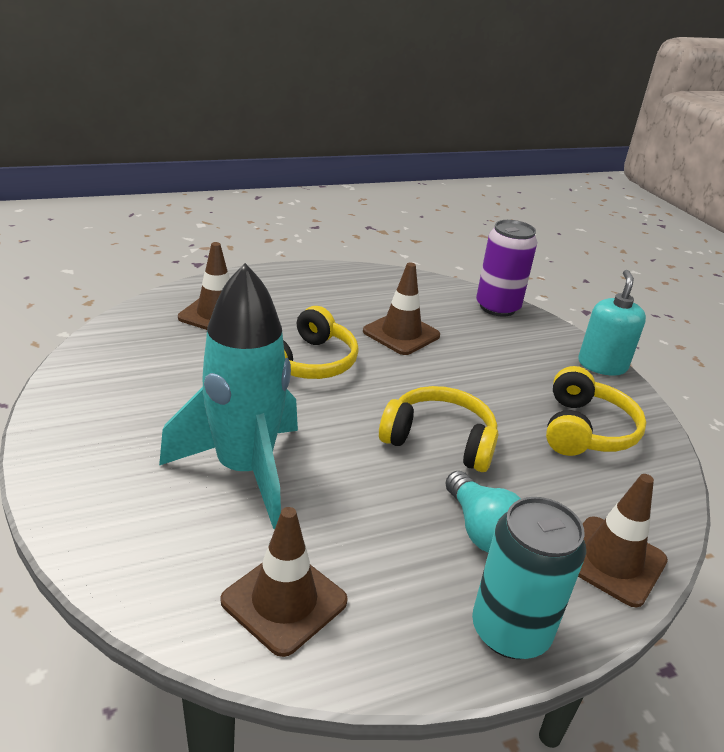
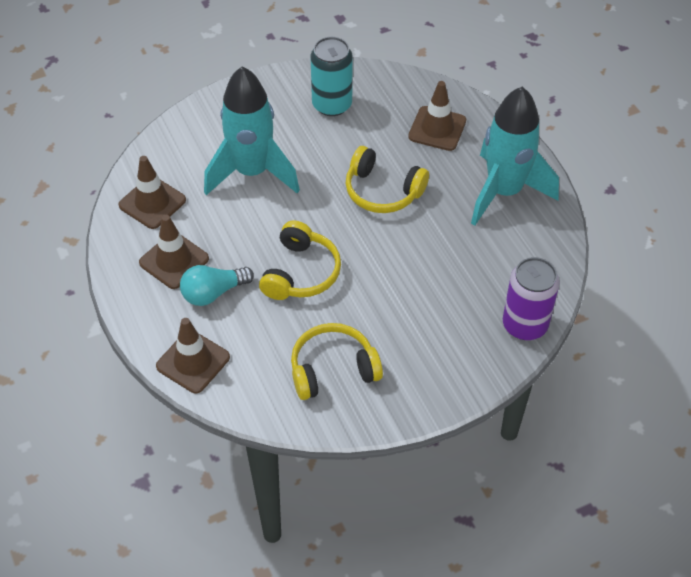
camera: 90 degrees right, 20 degrees up
(325, 291) = (504, 192): none -> turquoise rocket
(401, 333) = (446, 248): brown traffic cone -> brown traffic cone (174, 261)
(510, 631) = (136, 301): turquoise can -> turquoise can (332, 104)
(585, 430) = (333, 369): yellow headphones -> yellow headphones turned 150 degrees clockwise
(602, 365) = (439, 400): turquoise soap dispenser -> none

